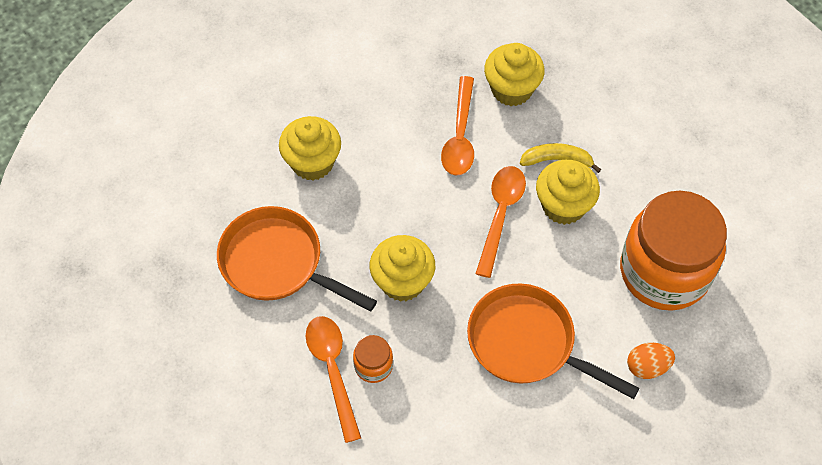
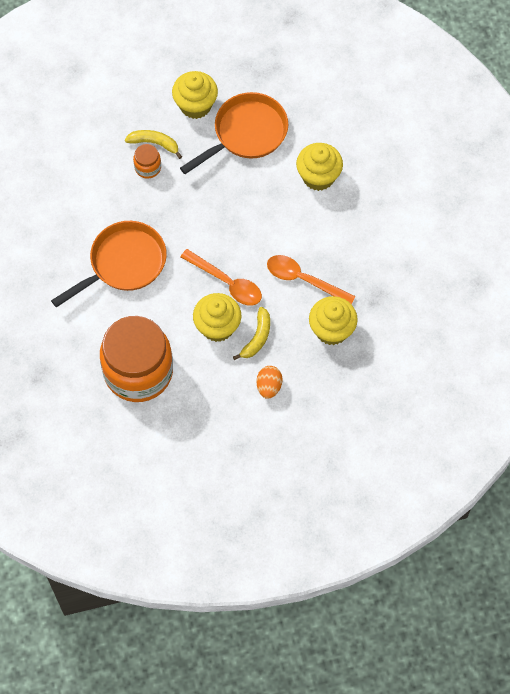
camera: 110 degrees right, 5 degrees up
(333, 371) = (154, 143): orange spoon -> yellow banana
(402, 281) = (201, 203): yellow cupcake -> yellow cupcake (195, 105)
(647, 367) = (75, 330): orange egg -> orange egg (269, 386)

